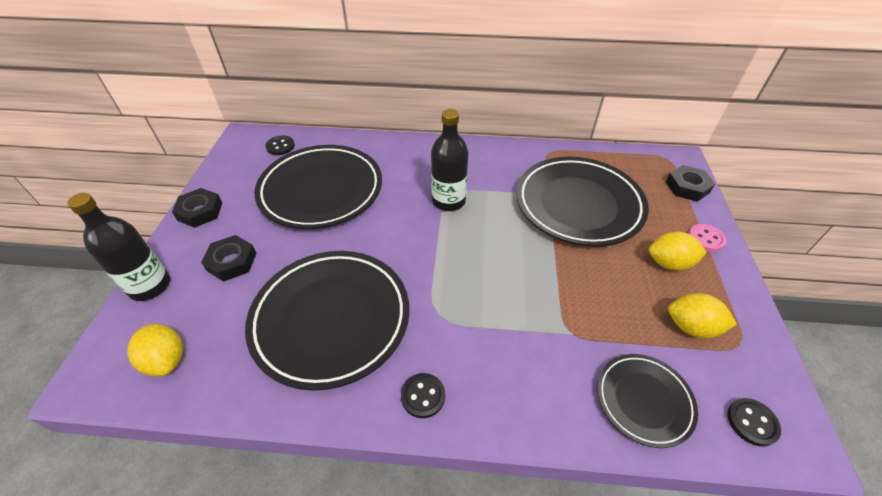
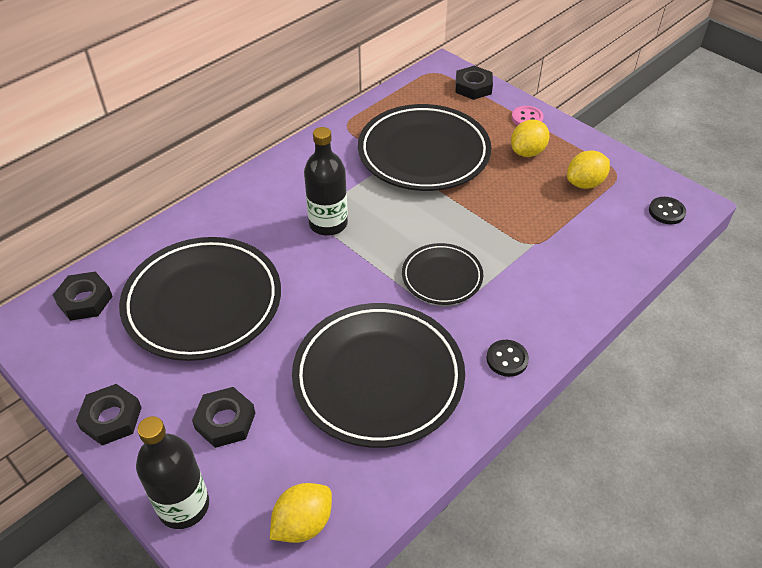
camera: 50 degrees left, 0 degrees up
(166, 360) = (303, 524): yellow lemon -> yellow lemon turned 45 degrees counterclockwise
(280, 146) = (85, 300): black button -> black nut
(644, 400) = (613, 247): black plate -> black plate (442, 277)

